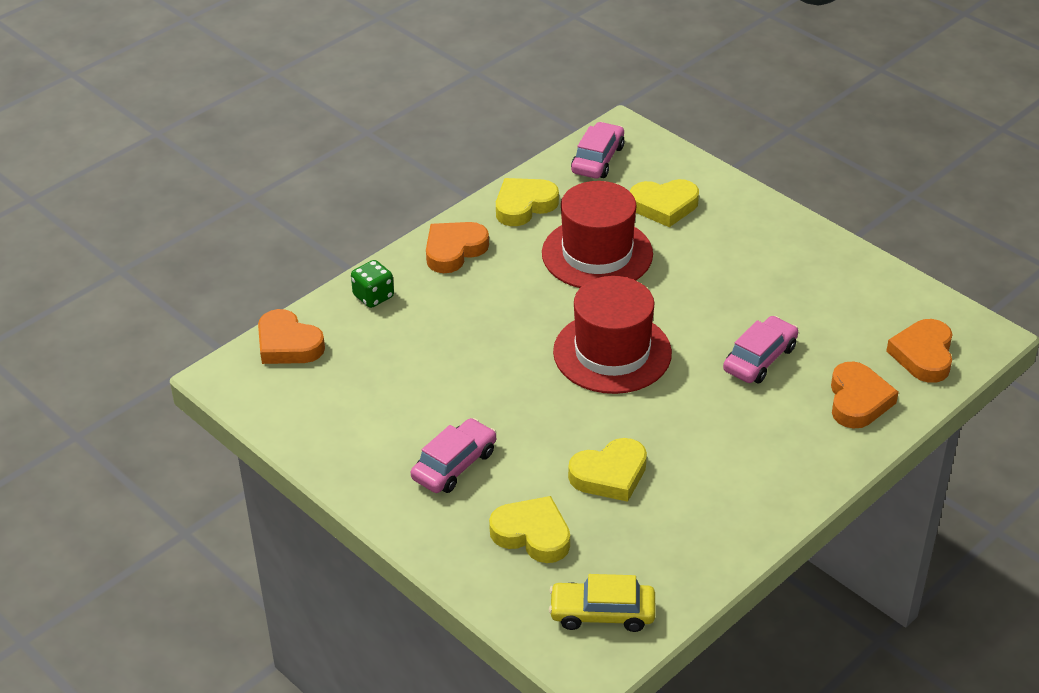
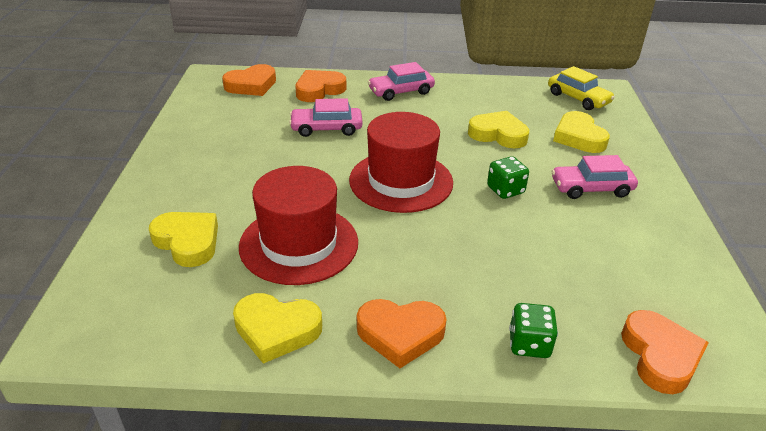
camera: 135 degrees left, 5 degrees down
(521, 407) = (505, 190): none -> green dice
(598, 159) = (141, 324): pink car -> pink car (401, 92)

